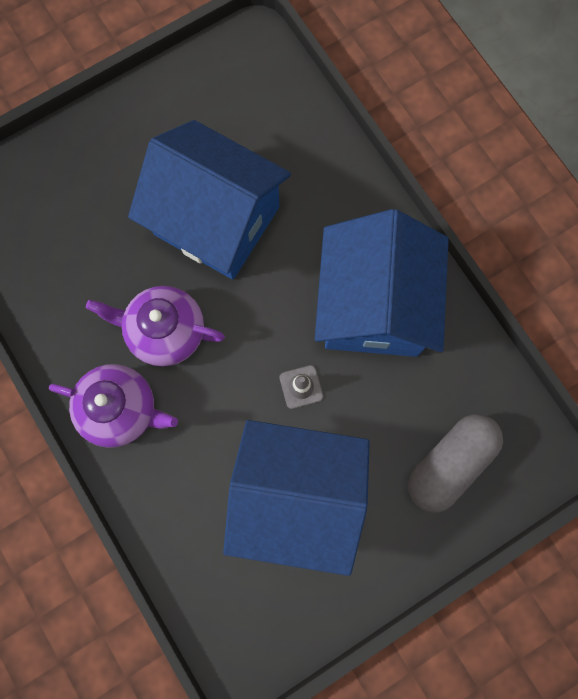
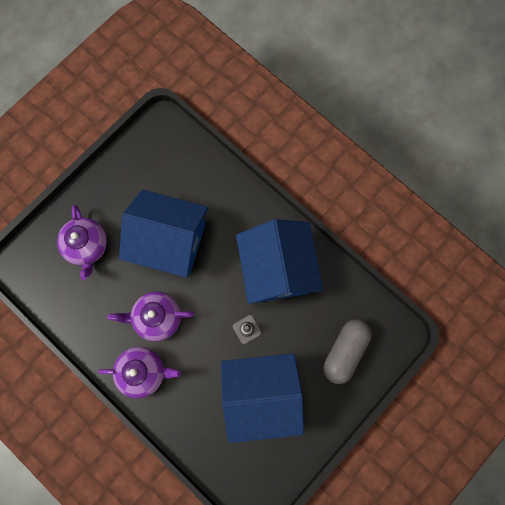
camera: 15 degrees left, 0 degrees up
(87, 195) = (87, 246): none -> purple teapot

